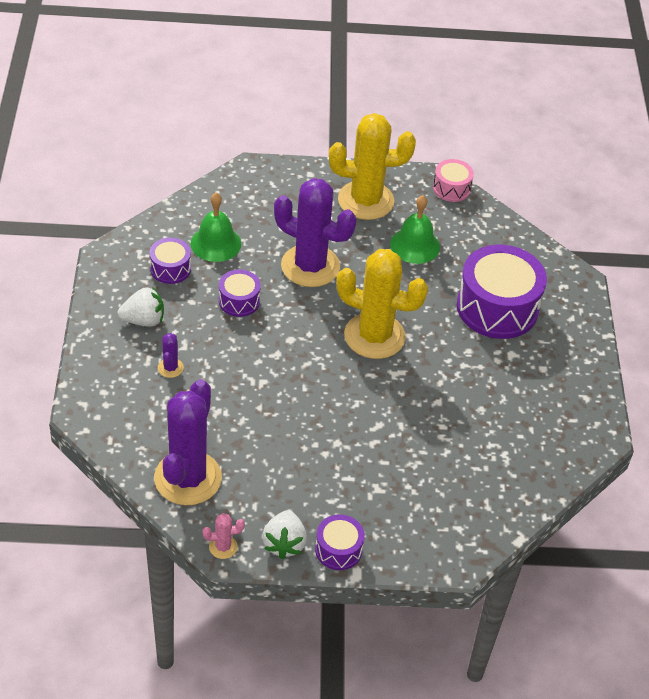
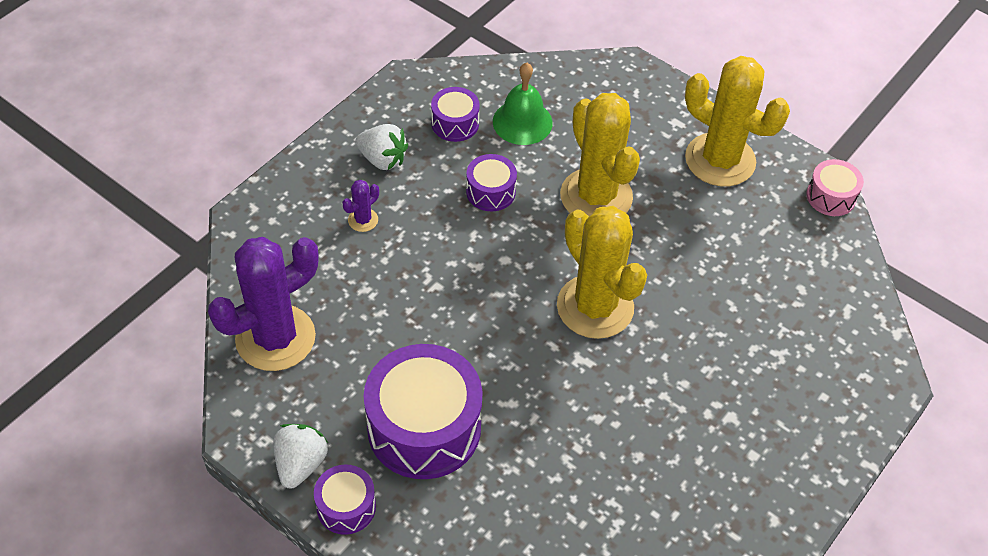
camera: 40 degrees right, 5 degrees up
(223, 547) = (242, 428): pink cactus -> none
(284, 543) = (301, 464): white strawberry -> white strawberry turned 150 degrees clockwise
(310, 266) = (596, 196): purple cactus -> yellow cactus
(415, 245) = (730, 235): green bell -> none
(497, 307) = (762, 355): purple drum -> purple drum (424, 427)

